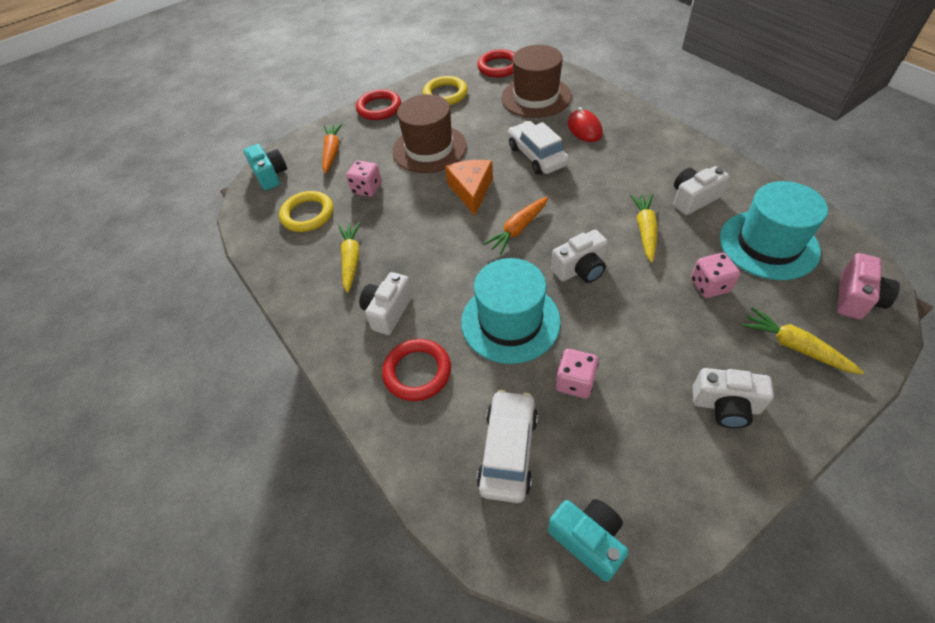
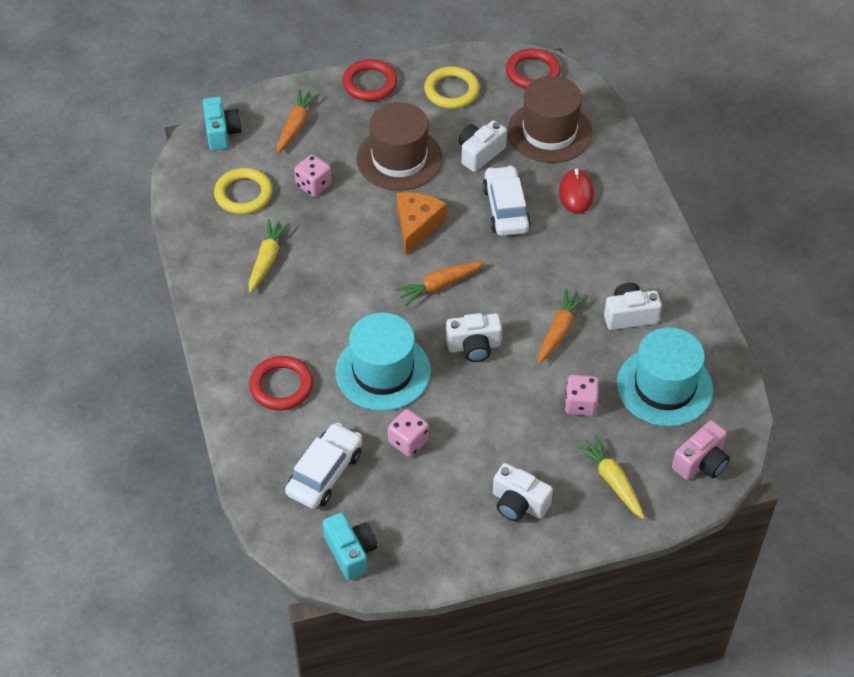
camera: 15 degrees right, 0 degrees up
(388, 311) = (279, 323): white camera -> white camera (480, 153)
(645, 230) = (559, 330): yellow carrot -> orange carrot

